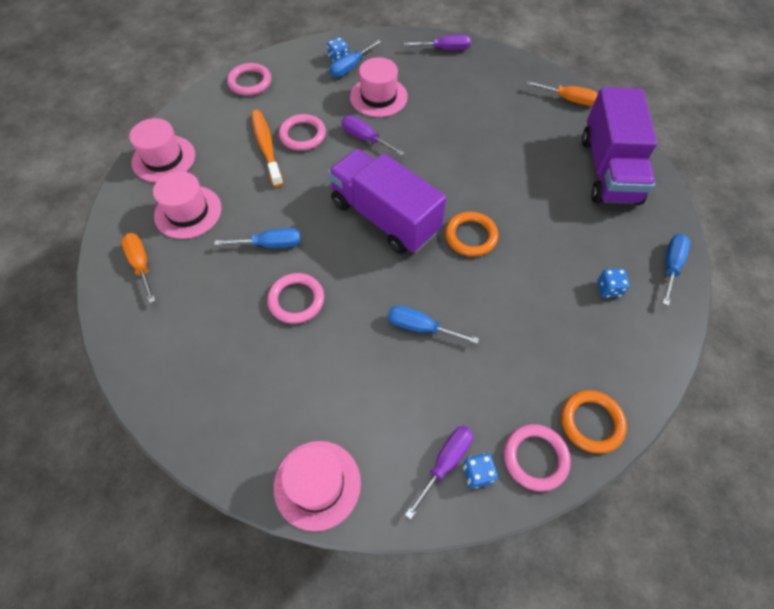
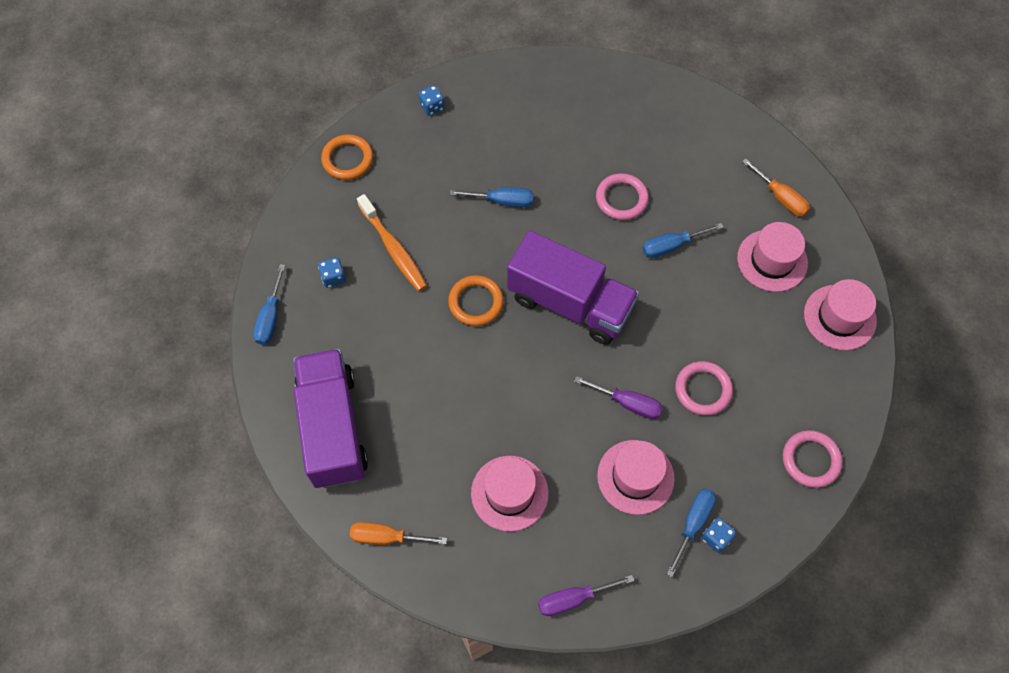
camera: 165 degrees right, 5 degrees up
(266, 147) = (736, 362): orange toothbrush -> orange toothbrush (394, 249)
(317, 484) = (547, 75): pink hat -> pink hat (509, 493)
(445, 463) = (457, 108): purple screwdriver -> none
(535, 458) = (390, 126): pink ring -> none

